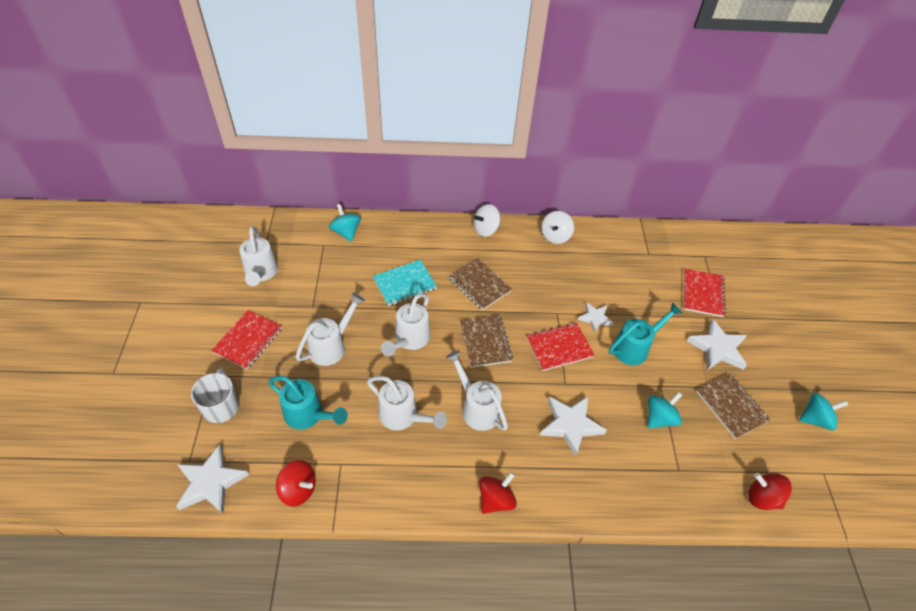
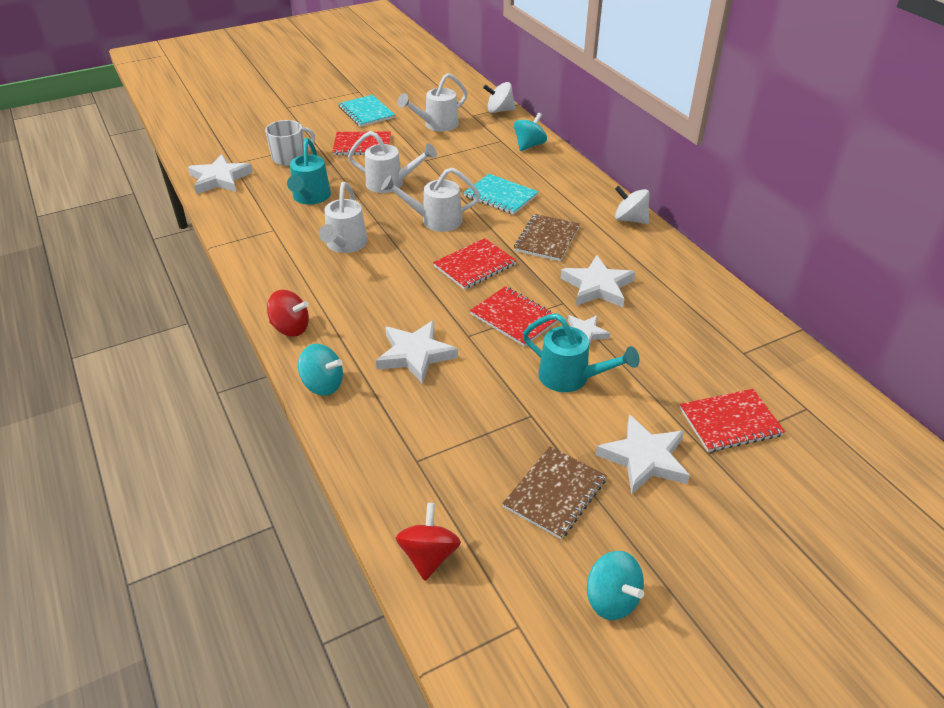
camera: 65 degrees right, 10 degrees down
(189, 312) = (366, 112): none -> turquoise notebook
(298, 489) = (236, 218): red spinning top -> none
(477, 408) = (388, 285): white watering can -> none
(485, 342) = (474, 265): brown notebook -> red notebook
(550, 286) = (597, 286): none -> white star
(555, 236) = (680, 269): white spinning top -> white spinning top (499, 110)
(659, 418) = (480, 425): turquoise spinning top -> turquoise spinning top (323, 385)

